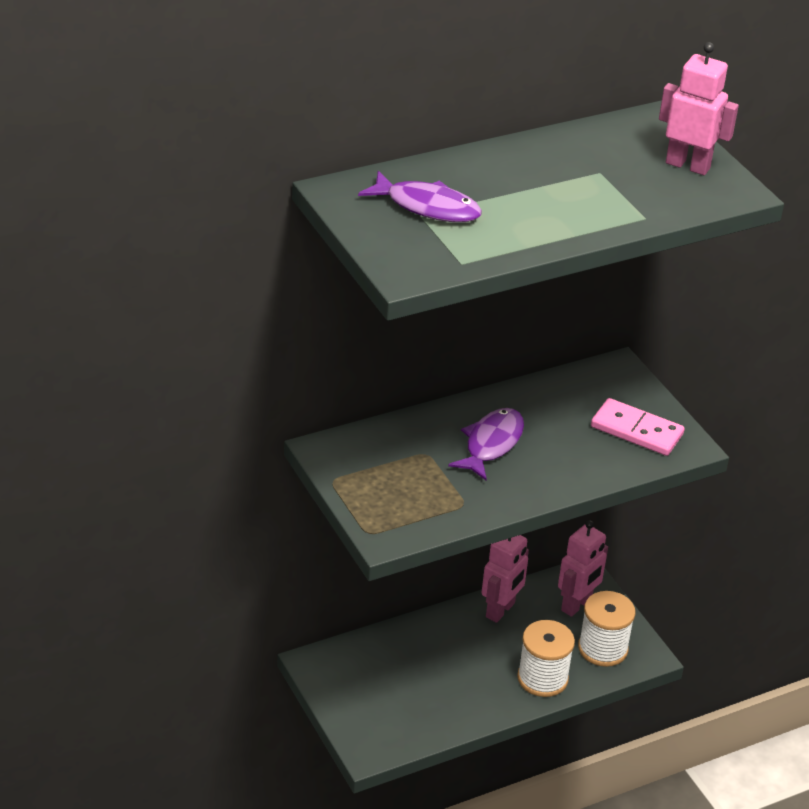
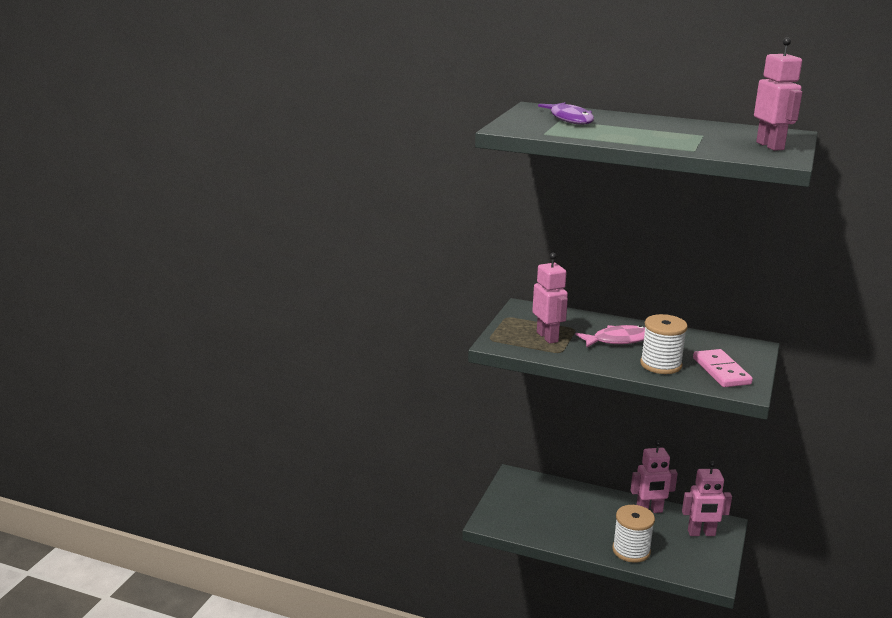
camera: 50 degrees right, 15 degrees down
(420, 487) = (547, 337): none -> pink robot
(491, 444) = (618, 340): purple fish -> pink fish
(602, 648) = (689, 559): white spool -> white spool (661, 365)

